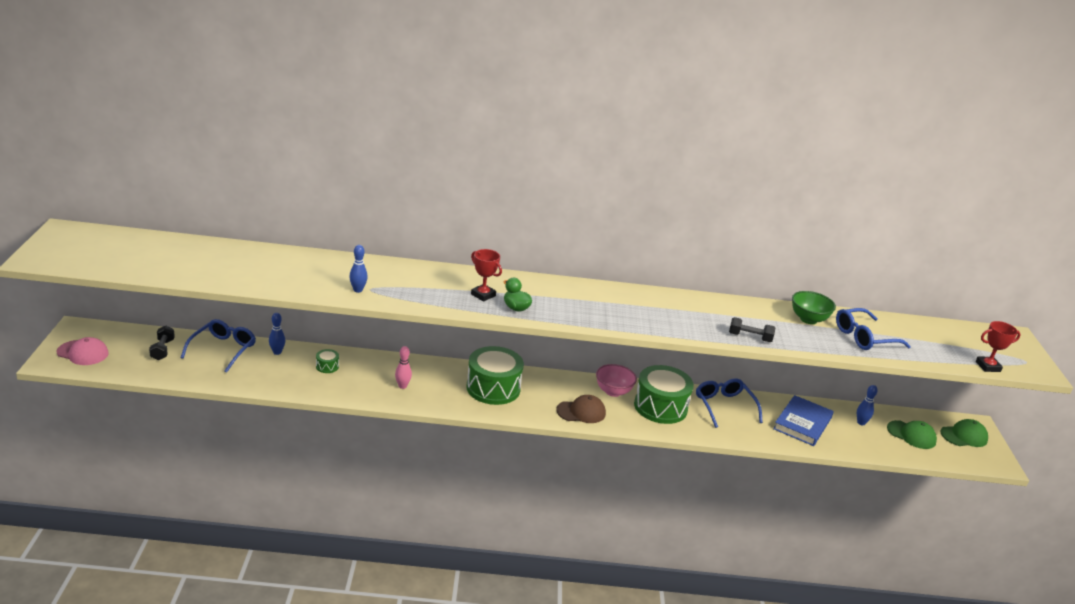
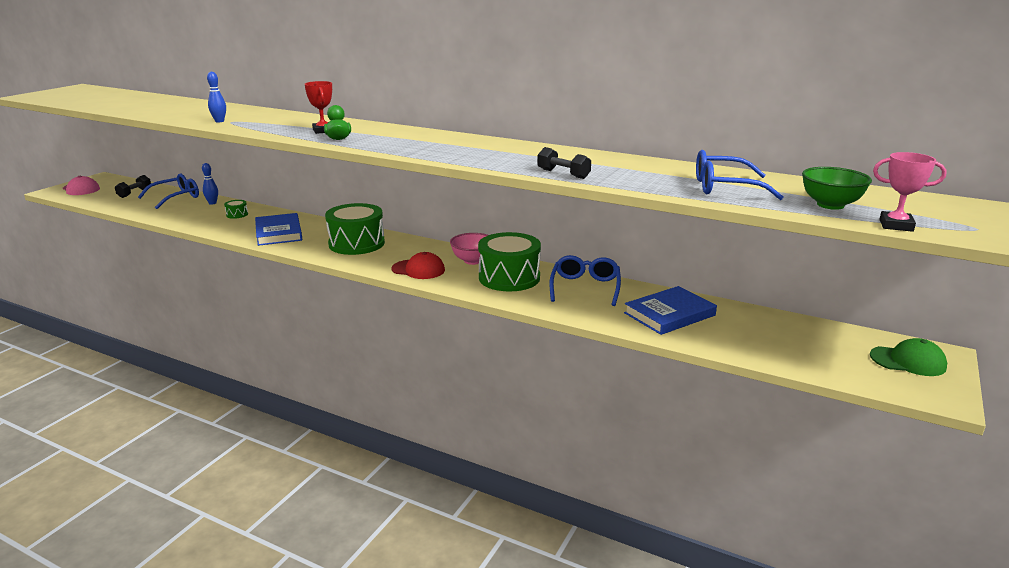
camera: 30 degrees right, 5 degrees down
(402, 386) = (278, 232): pink bowling pin -> blue book
(581, 412) = (418, 269): brown cap -> red cap
(808, 319) = (666, 170): green bowl -> green bowl (830, 205)
(861, 423) = (754, 325): blue bowling pin -> none
(911, 435) = (820, 347): green cap -> none
(988, 366) = (896, 225): red trophy -> pink trophy

